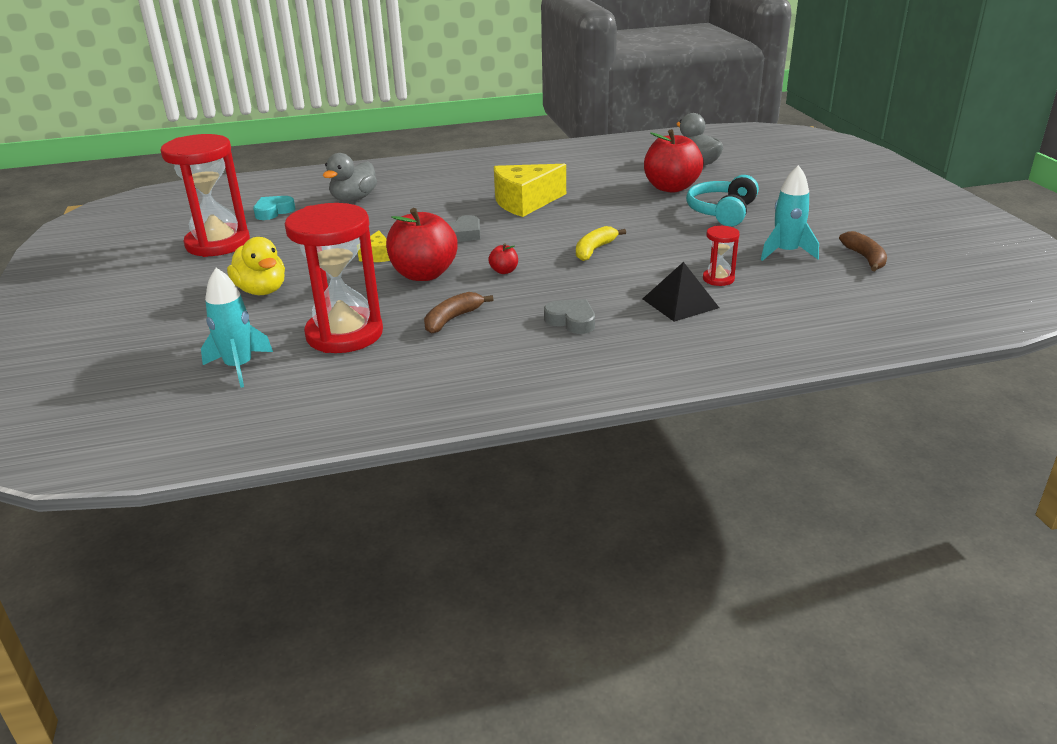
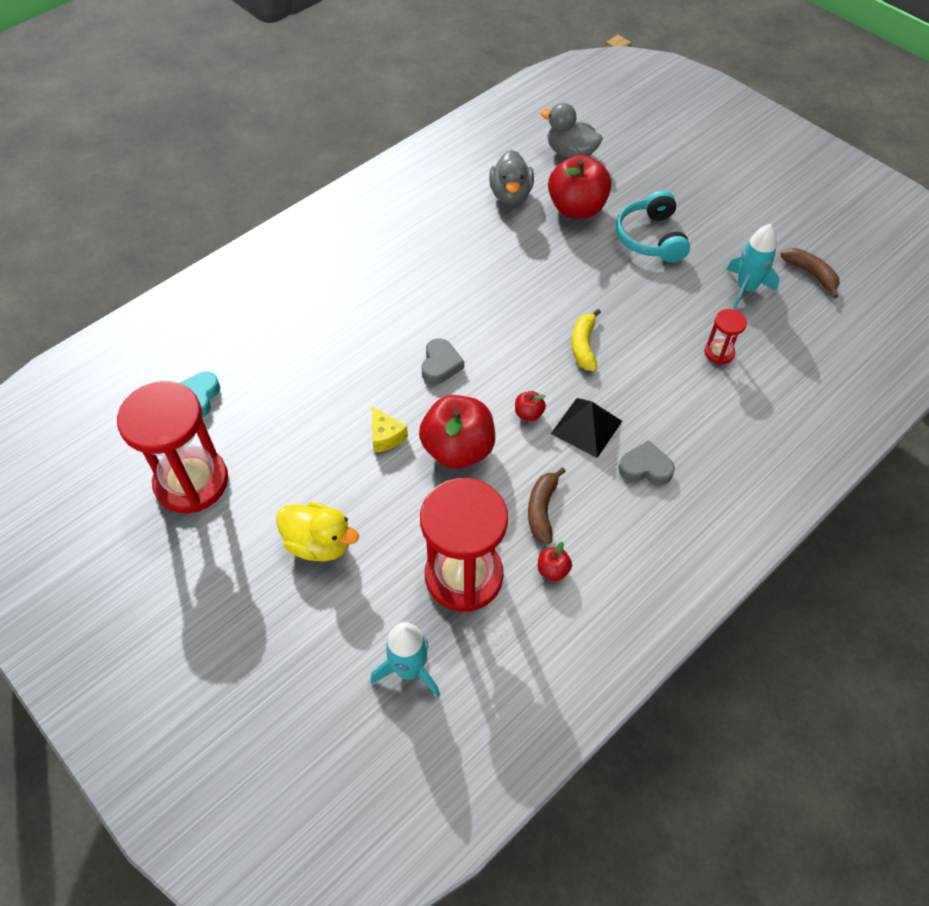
camera: 30 degrees left, 25 degrees up
(354, 199) = (269, 340): grey duck -> grey duck (510, 195)
(420, 351) = (553, 570): none -> red apple
(525, 202) = (456, 284): yellow cheese -> none
(680, 303) = (713, 403): black pyramid -> black pyramid (586, 427)

